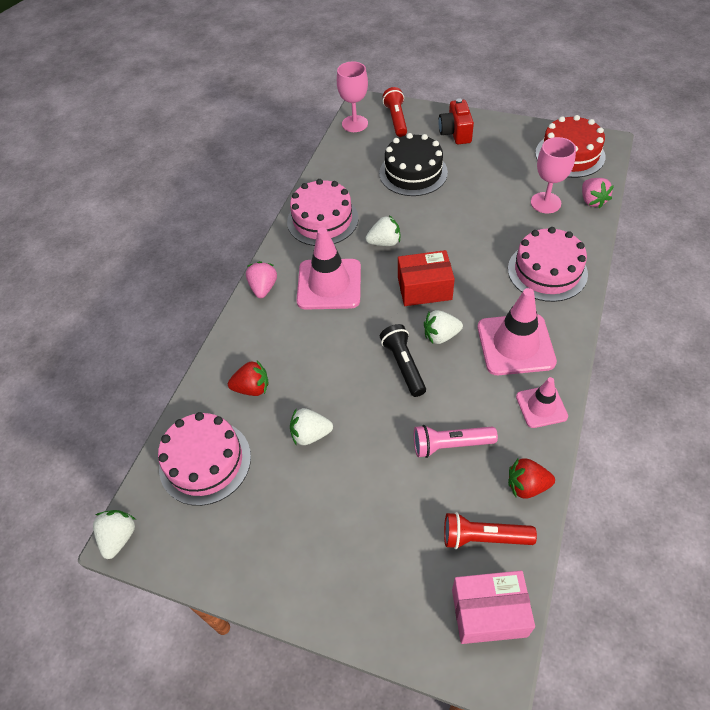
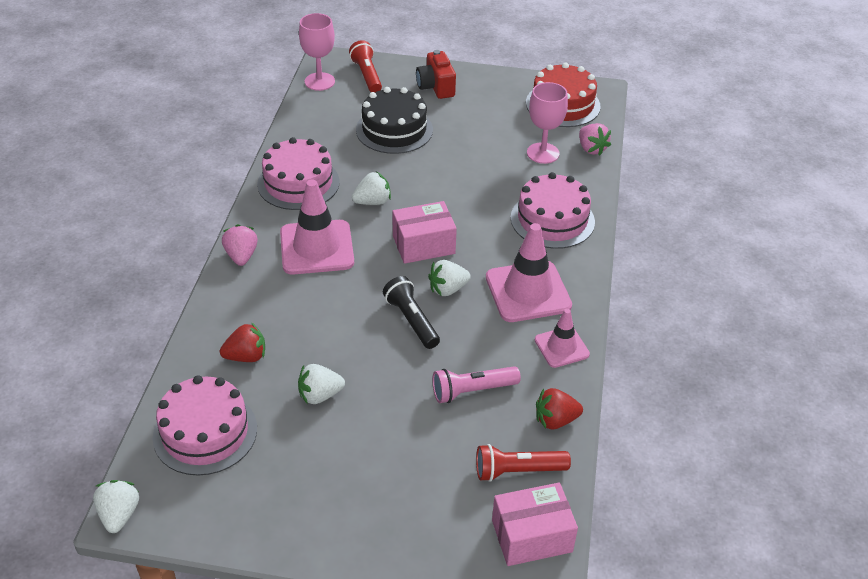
camera: 15 degrees left, 10 degrees down
(424, 288) = (423, 245): red box -> pink box

